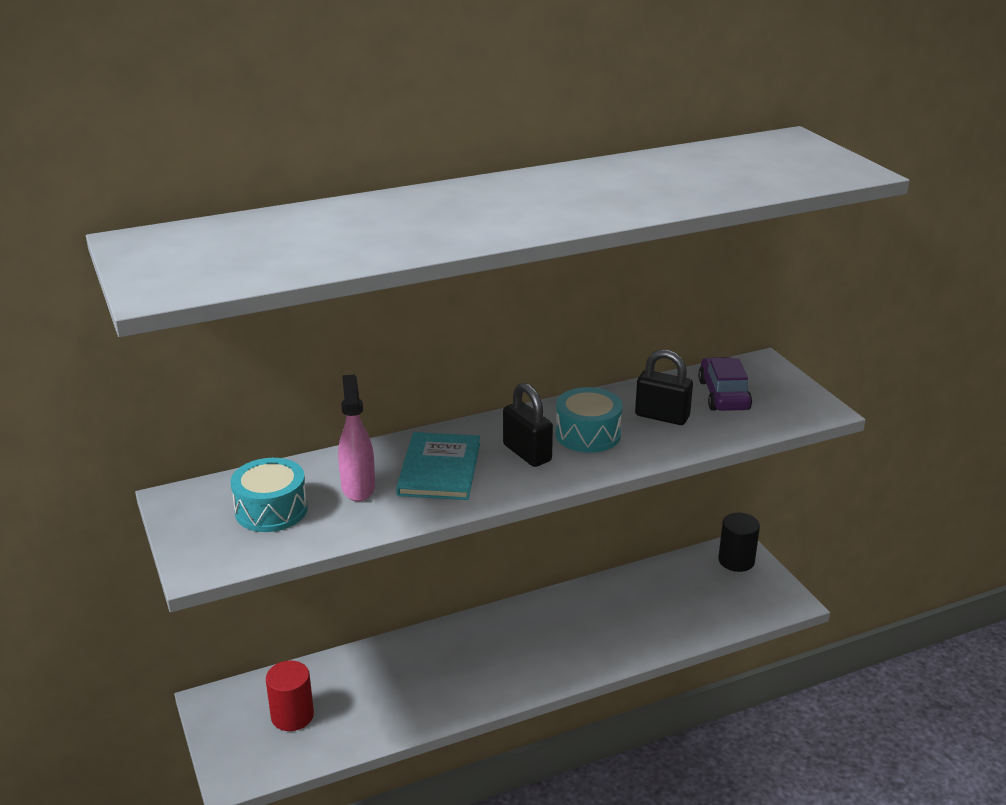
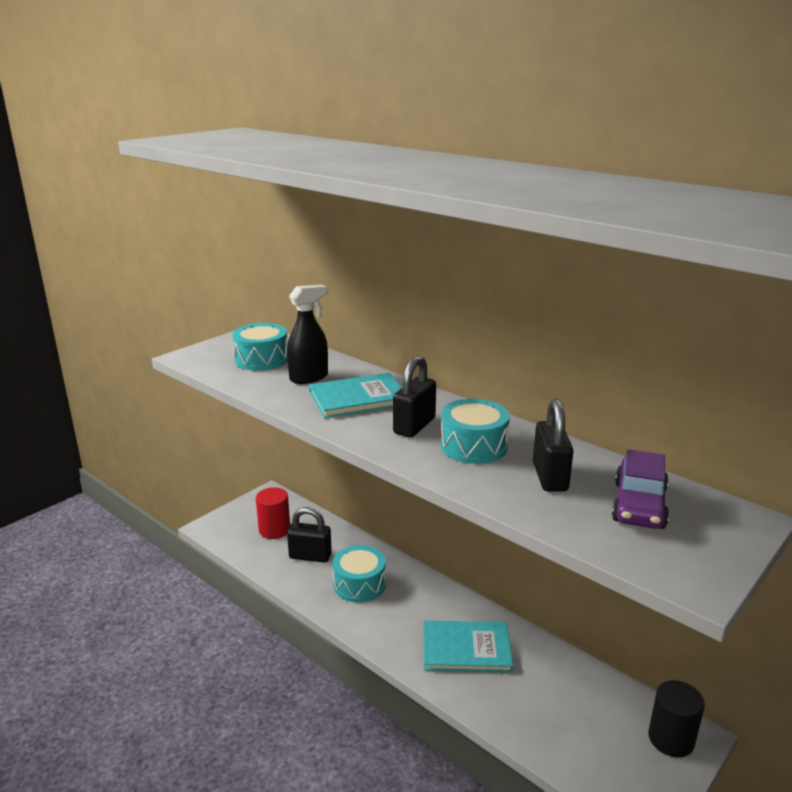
camera: 65 degrees right, 5 degrees down
(358, 488) = (309, 377): pink spray bottle -> black spray bottle
(369, 697) = (310, 556): none -> black padlock
(447, 672) = (359, 584): none -> turquoise drum
(585, 629) = (466, 649): none -> turquoise book
(723, 395) = (639, 505): purple car -> purple car turned 135 degrees clockwise

